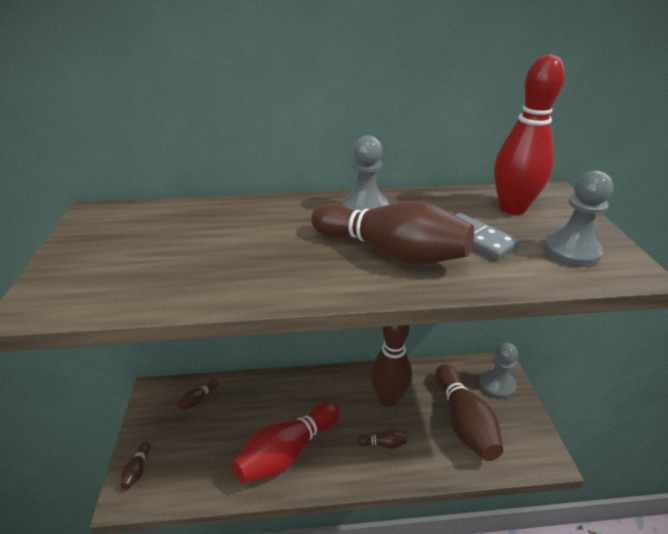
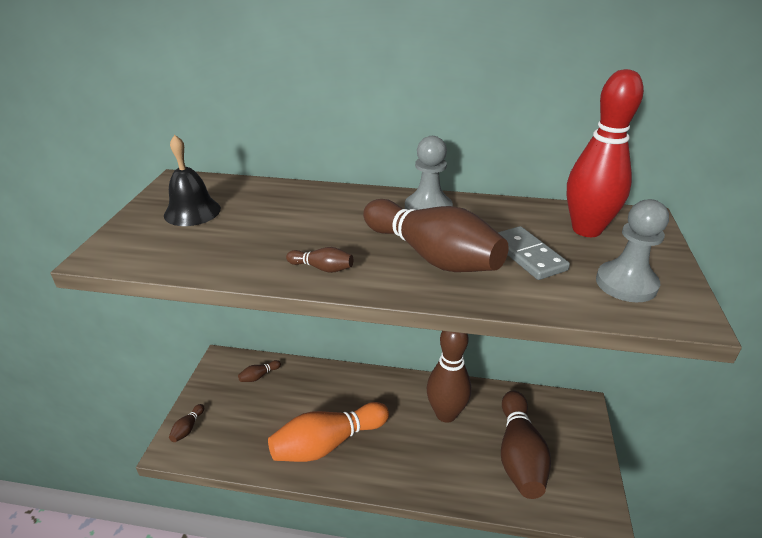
camera: 15 degrees right, 0 degrees up
(123, 243) = (192, 212): none -> black bell
(287, 452) = (327, 443): red bowling pin -> orange bowling pin
(384, 444) = (426, 457): brown bowling pin -> brown bowling pin (322, 268)
(497, 385) = (571, 425): grey pawn -> none

